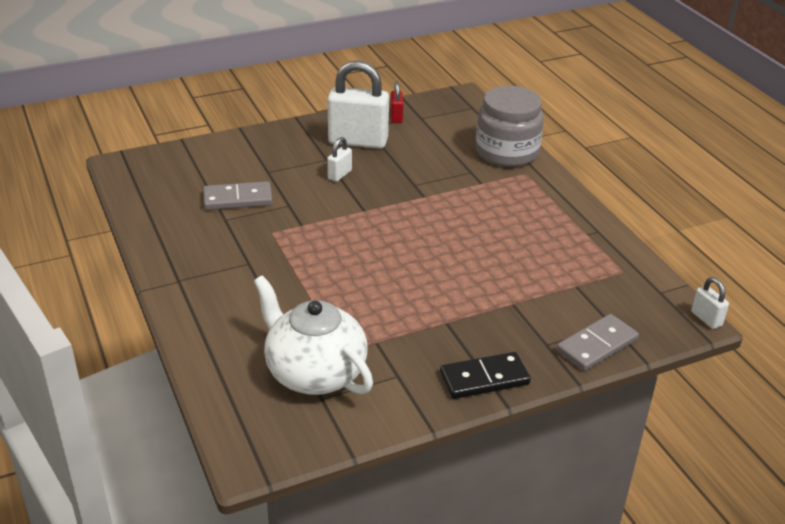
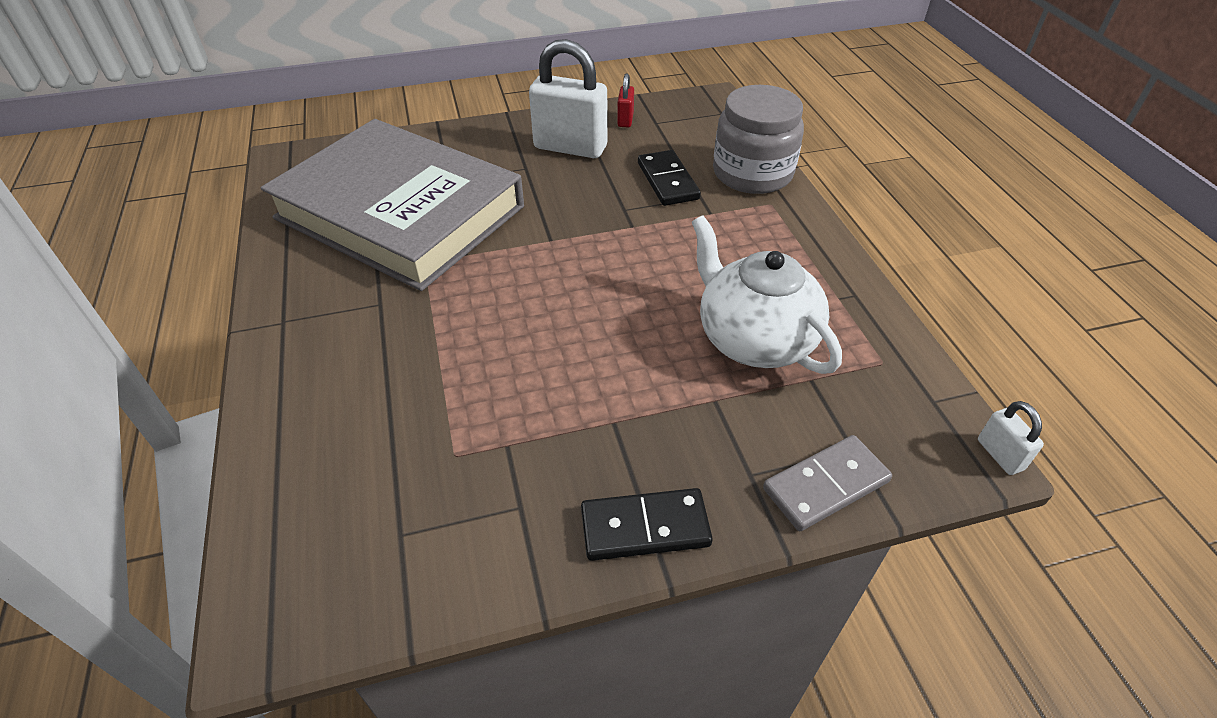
camera: 10 degrees right, 10 degrees up
(238, 199) = (400, 212): grey domino -> grey book
(314, 373) = (404, 489): white teapot -> white teapot (754, 339)
(339, 175) = (534, 189): white padlock -> none
(443, 162) = (668, 181): none -> black domino

